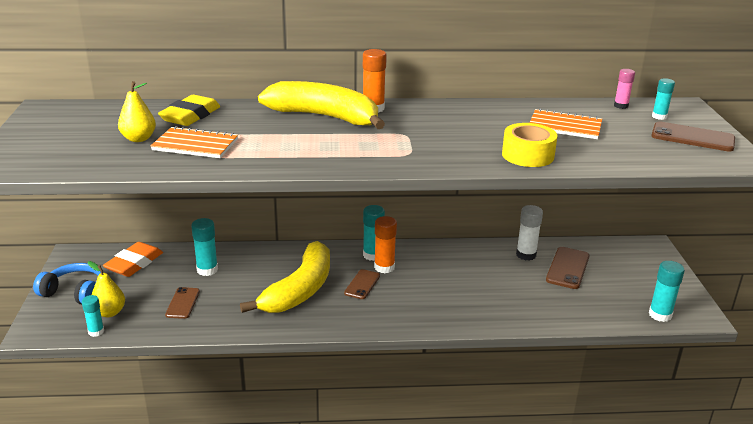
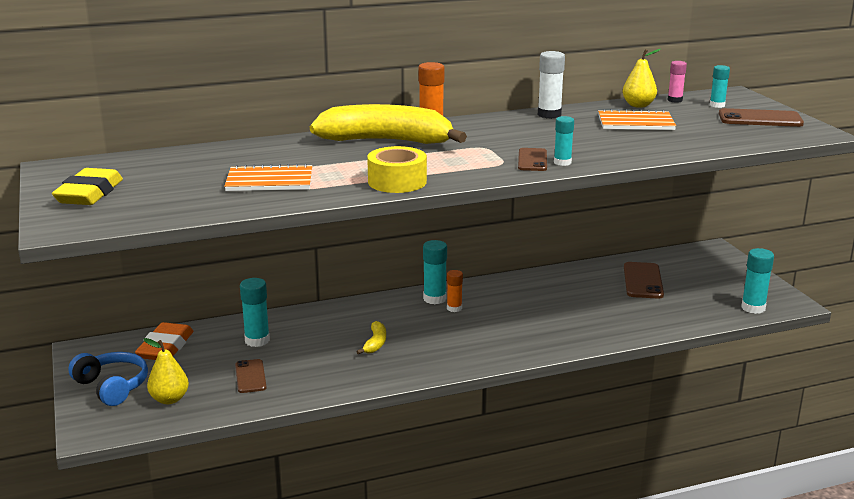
camera: 15 degrees left, 5 degrees down
(74, 292) = (112, 386): blue headphones -> blue headphones turned 45 degrees clockwise
(96, 331) = (166, 420): turquoise glue stick -> turquoise glue stick (562, 162)
(138, 139) = (199, 183): yellow pear -> yellow pear (638, 105)
(190, 116) = (237, 156): yellow eraser -> yellow eraser (89, 194)
(299, 290) = (375, 343): yellow banana -> yellow banana, size x0.40
(362, 284) = (440, 328): brown phone -> brown phone (532, 160)
(384, 267) = (454, 308): orange glue stick -> orange glue stick, size x0.65
(526, 255) = (594, 275): white glue stick -> white glue stick (549, 115)
(527, 155) = (619, 150): yellow tape -> yellow tape (397, 182)

